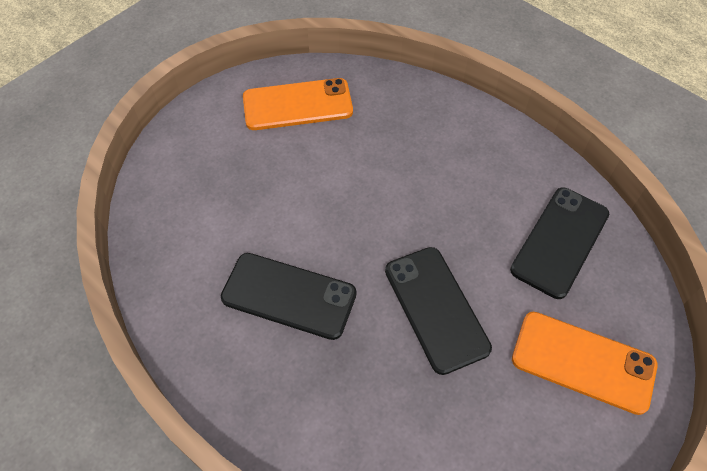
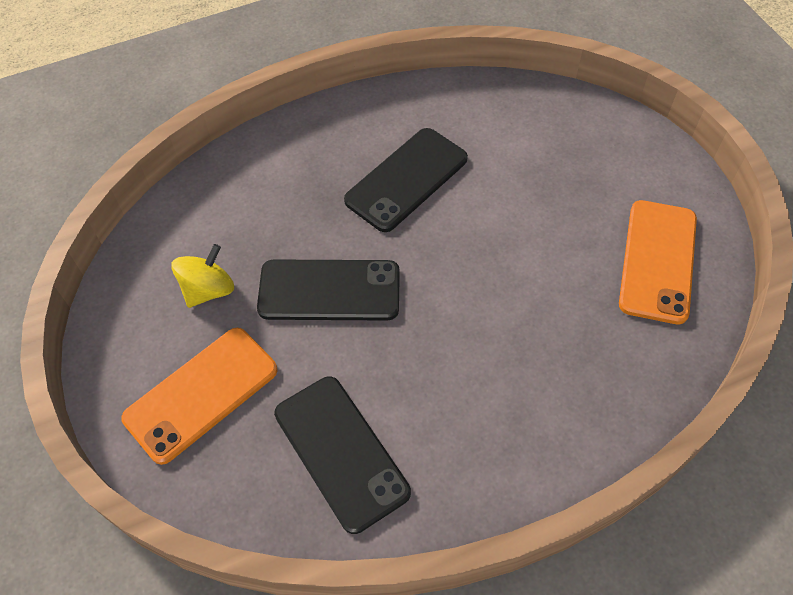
camera: 115 degrees right, 0 degrees up
(490, 412) = (208, 289): none -> yellow spinning top

